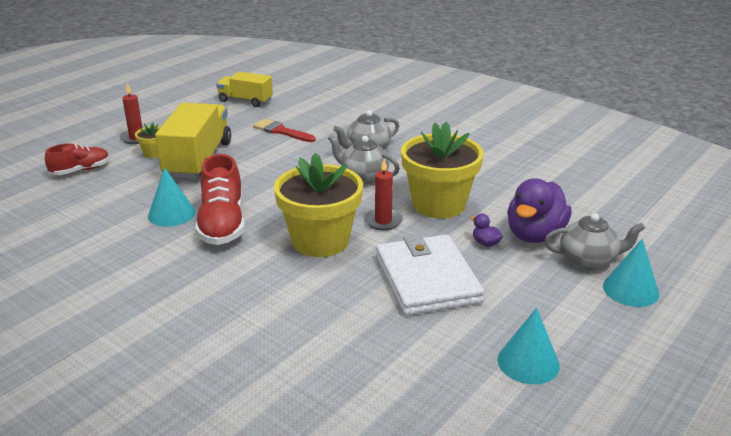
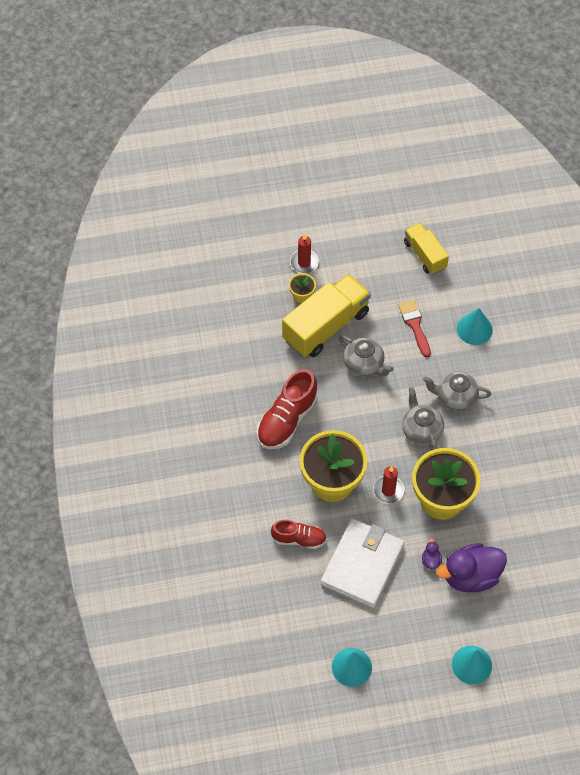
camera: 40 degrees right, 30 degrees up
(80, 170) = (240, 286): red shoe -> red shoe (299, 539)
(171, 214) = (264, 385): turquoise cone -> turquoise cone (474, 329)
(588, 260) = (477, 623): grey teapot -> grey teapot (364, 364)

